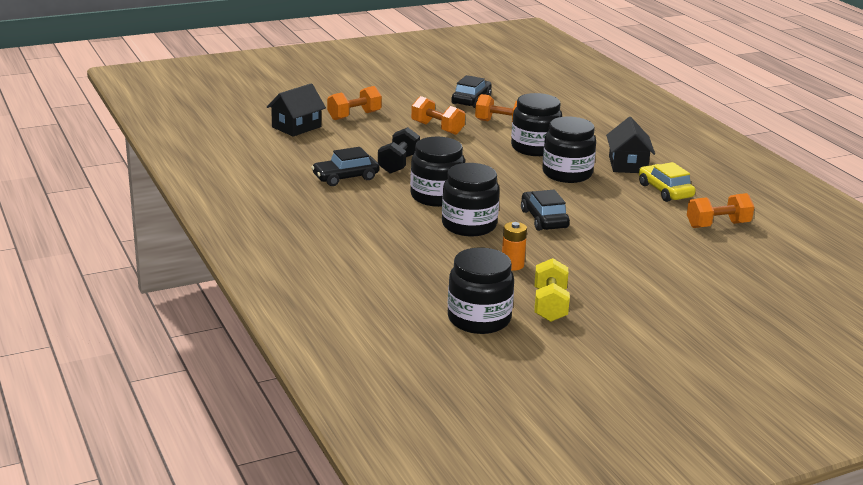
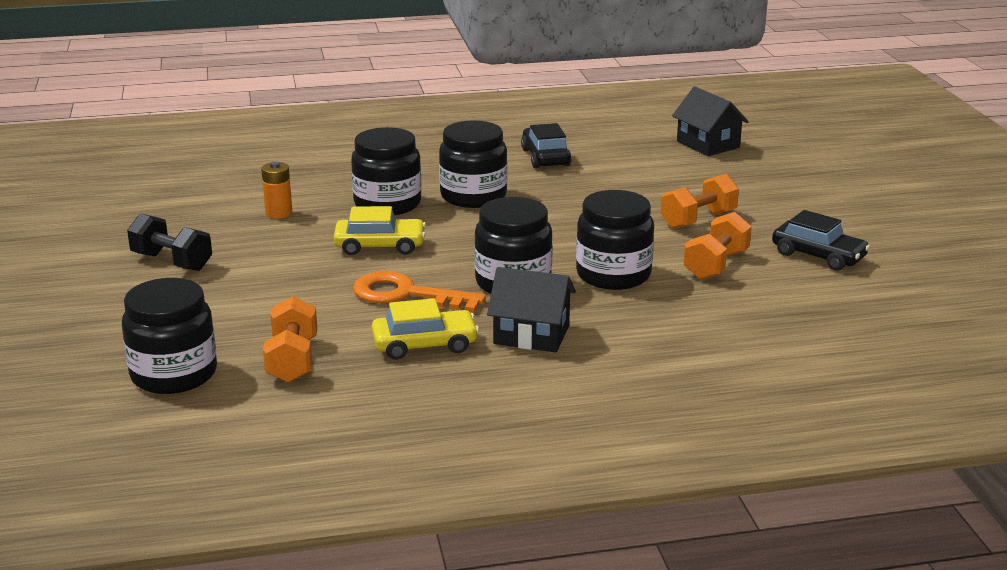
camera: 105 degrees right, 0 degrees up
(354, 116) = (747, 176): orange dumbbell -> none
(398, 164) = (578, 186): black dumbbell -> black dumbbell (172, 262)
(479, 319) = (184, 185): black jar -> black jar (174, 374)
(544, 219) = (380, 246): black car -> yellow car
(550, 305) = (180, 219): yellow dumbbell -> none
(608, 202) = (407, 295): none -> orange key

